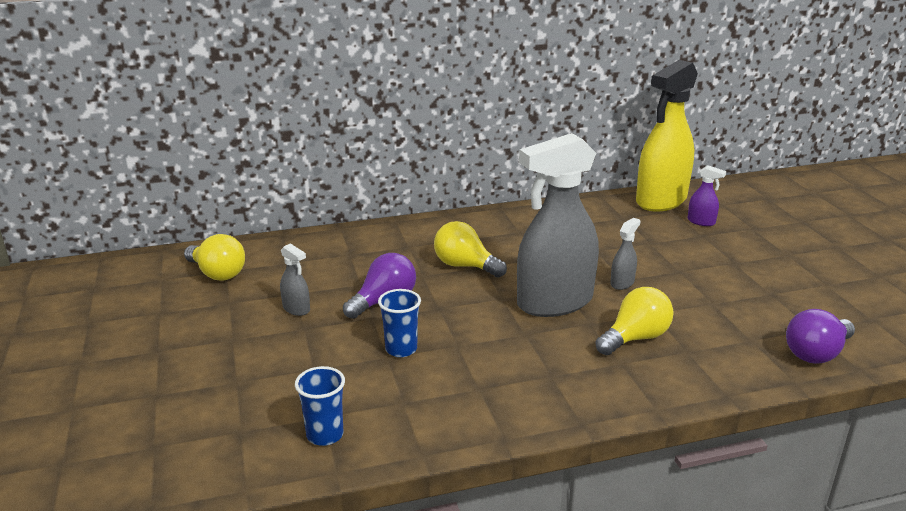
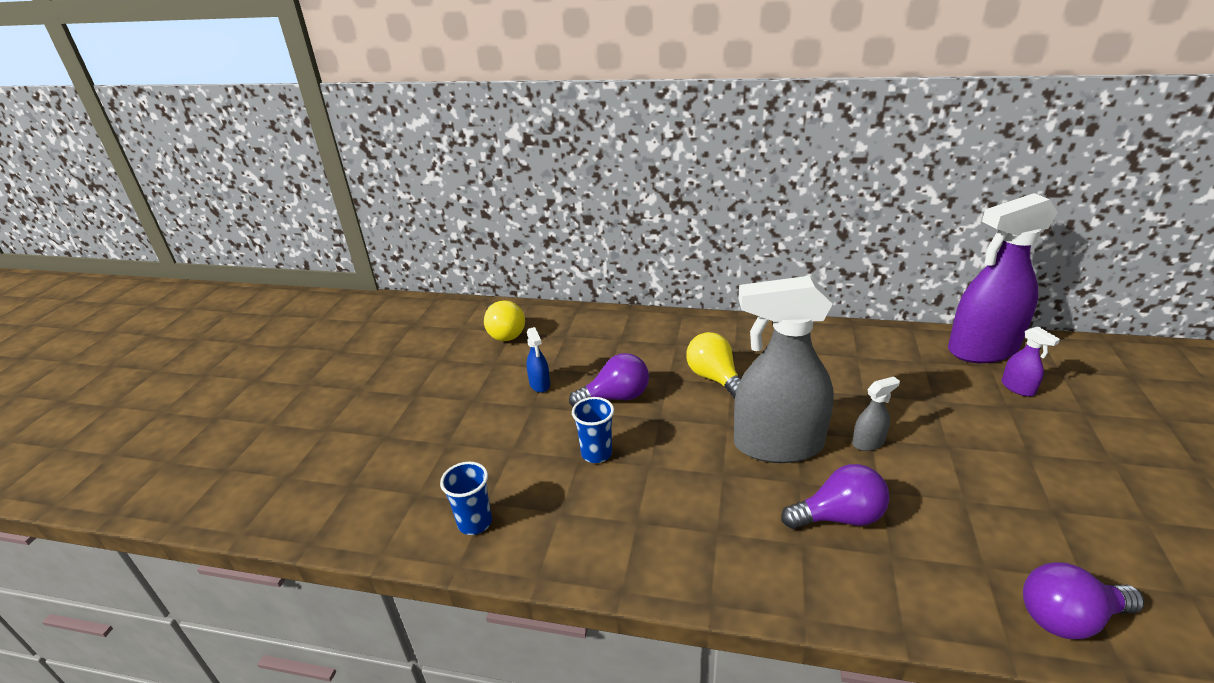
camera: 30 degrees right, 5 degrees up
(296, 309) = (540, 384): grey spray bottle -> blue spray bottle
(635, 338) = (839, 517): yellow light bulb -> purple light bulb
(661, 200) = (982, 349): yellow spray bottle -> purple spray bottle

